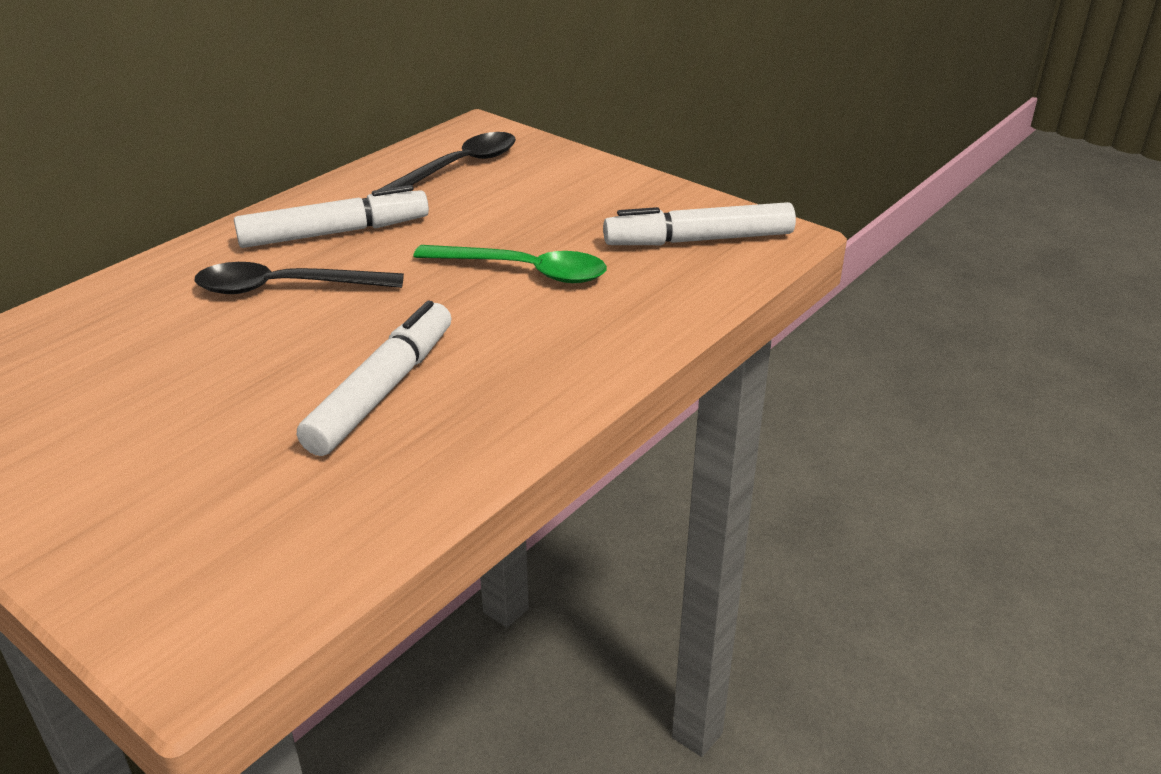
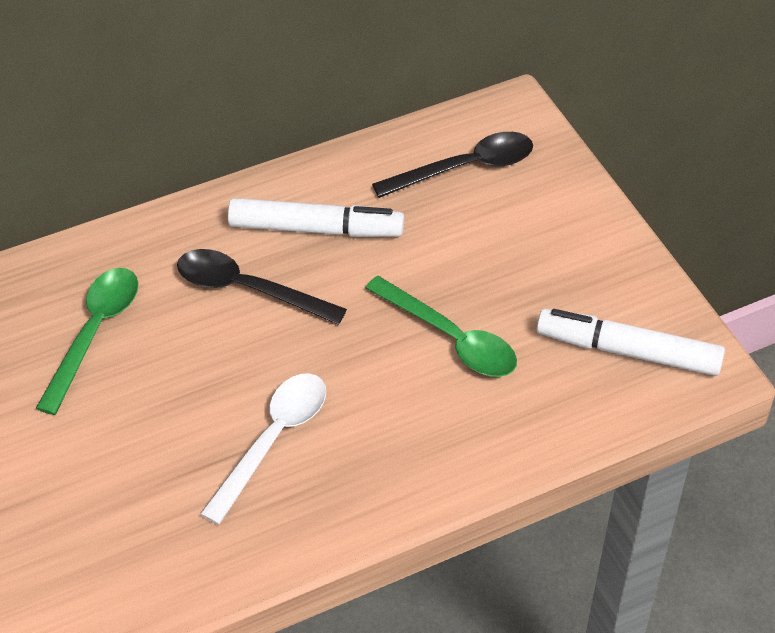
camera: 25 degrees right, 15 degrees up
(116, 362) = (94, 333): none -> green spoon
(382, 391) = (273, 440): white marker -> white spoon

